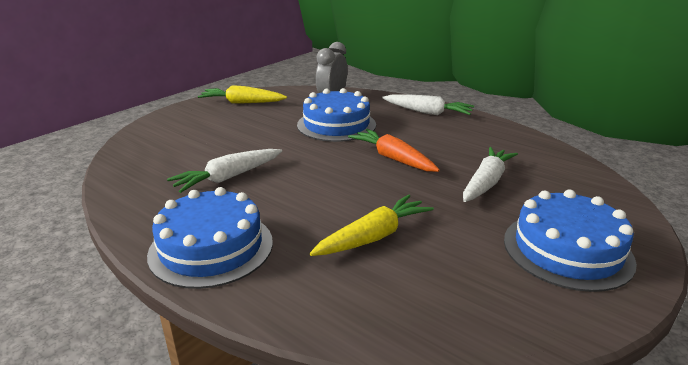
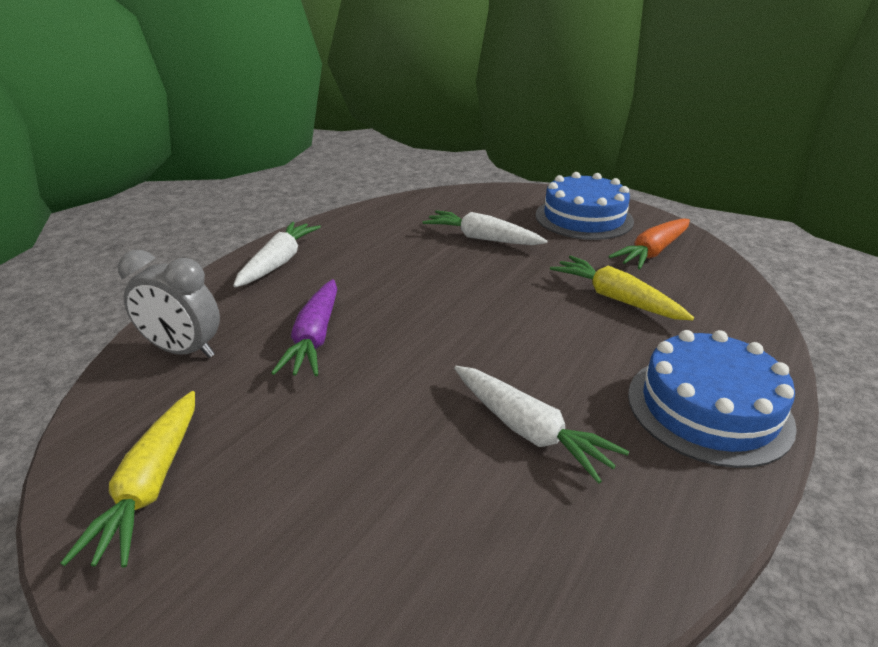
camera: 95 degrees left, 5 degrees up
(336, 125) = (314, 338): blue cake -> purple carrot
(393, 158) = (434, 288): orange carrot -> orange carrot (652, 252)

